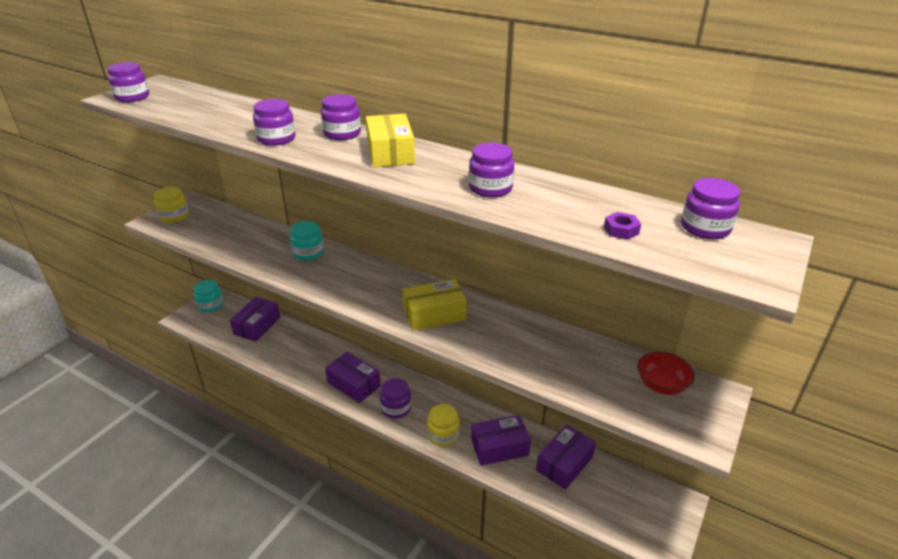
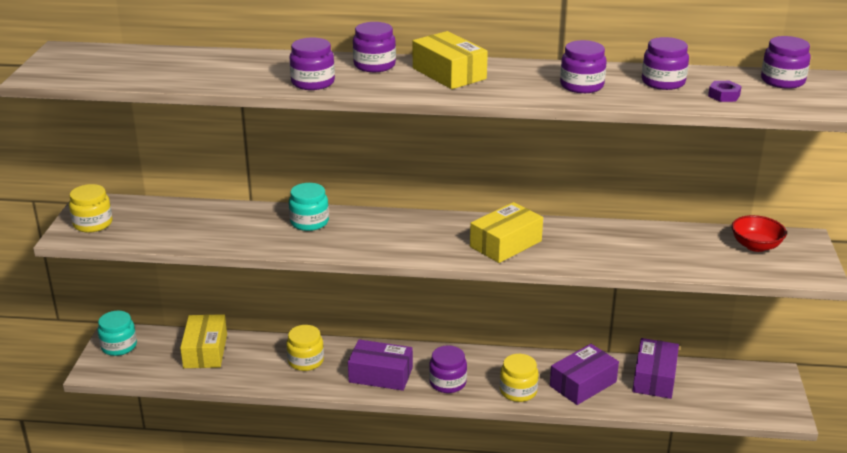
camera: 25 degrees left, 5 degrees down
(132, 97) = (64, 71): purple jar -> purple jar (663, 82)
(257, 325) = (205, 351): purple box -> yellow box
(313, 355) = (306, 361): none -> yellow jar

